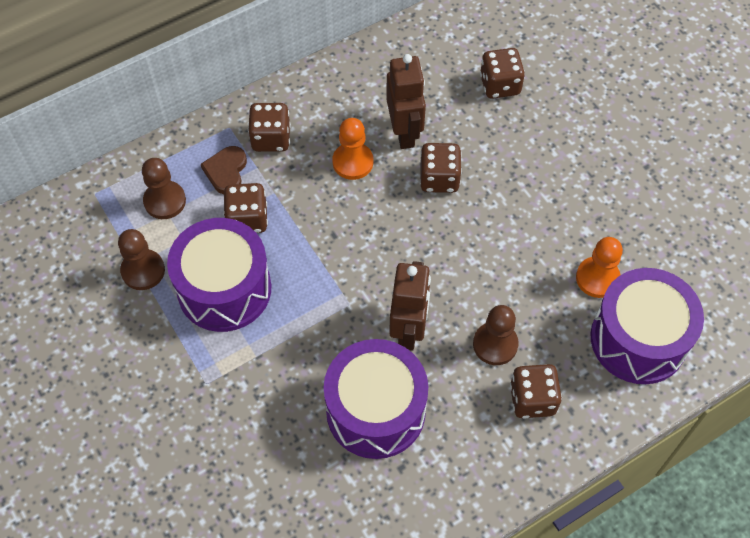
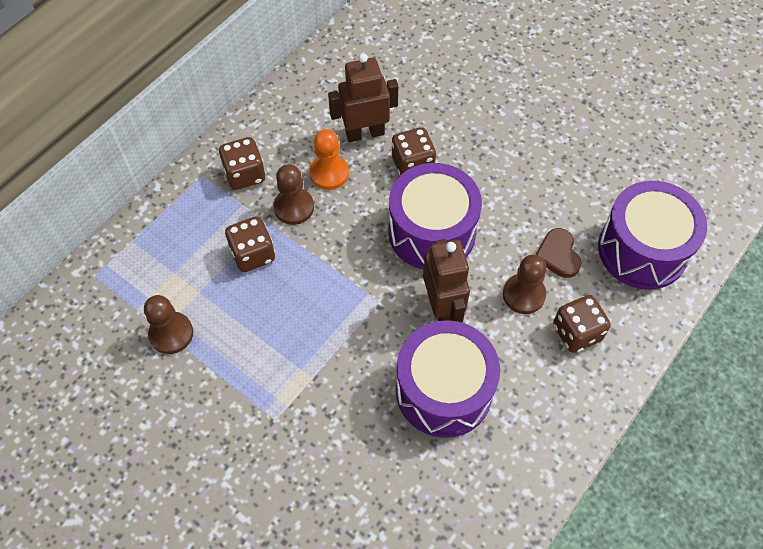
camera: 20 degrees left, 0 degrees up
(165, 201) = (166, 262): brown pawn -> brown pawn (294, 207)
(224, 289) = (257, 325): purple drum -> purple drum (432, 232)
(226, 171) = (214, 217): brown heart -> brown heart (558, 255)
(404, 132) = (365, 133): brown robot -> brown robot turned 75 degrees counterclockwise
(500, 85) = (431, 68): brown dice -> none
(597, 278) = (585, 208): orange pawn -> none

